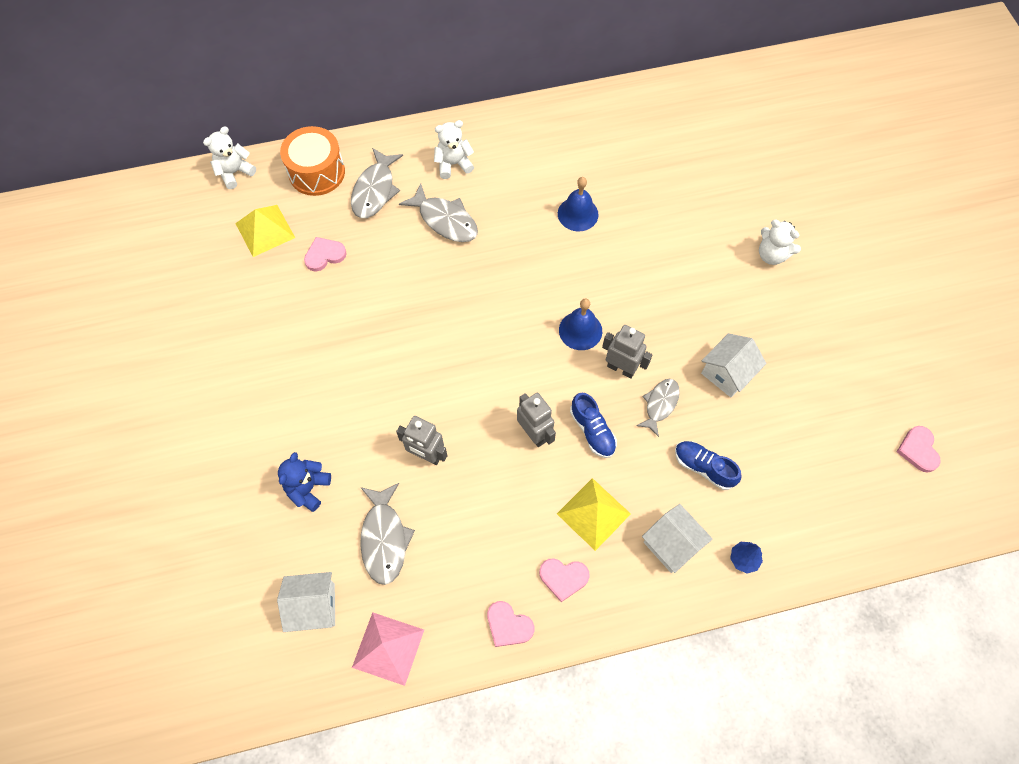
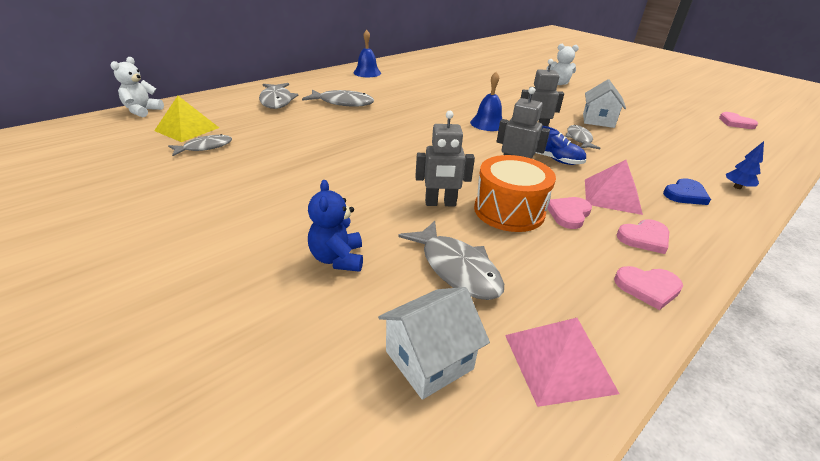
camera: 30 degrees left, 30 degrees down
(270, 276) = (205, 147): none -> grey fish
(317, 172) = (221, 101): orange drum -> orange drum (509, 211)
(324, 255) = (253, 130): pink heart -> pink heart (568, 214)
(453, 164) = (329, 85): white teddy bear -> none
(578, 214) = (432, 88): blue bell -> blue bell (367, 73)
(593, 513) = (611, 196): yellow pyramid -> pink pyramid
(671, 544) = (685, 194): white house -> blue heart
(704, 467) = (645, 156): blue shoe -> none

